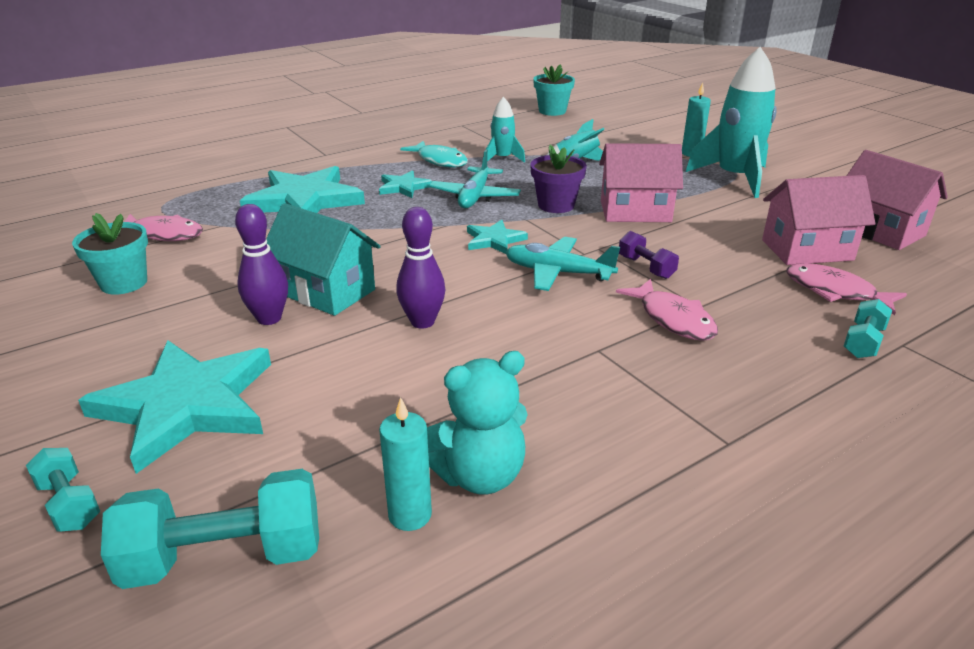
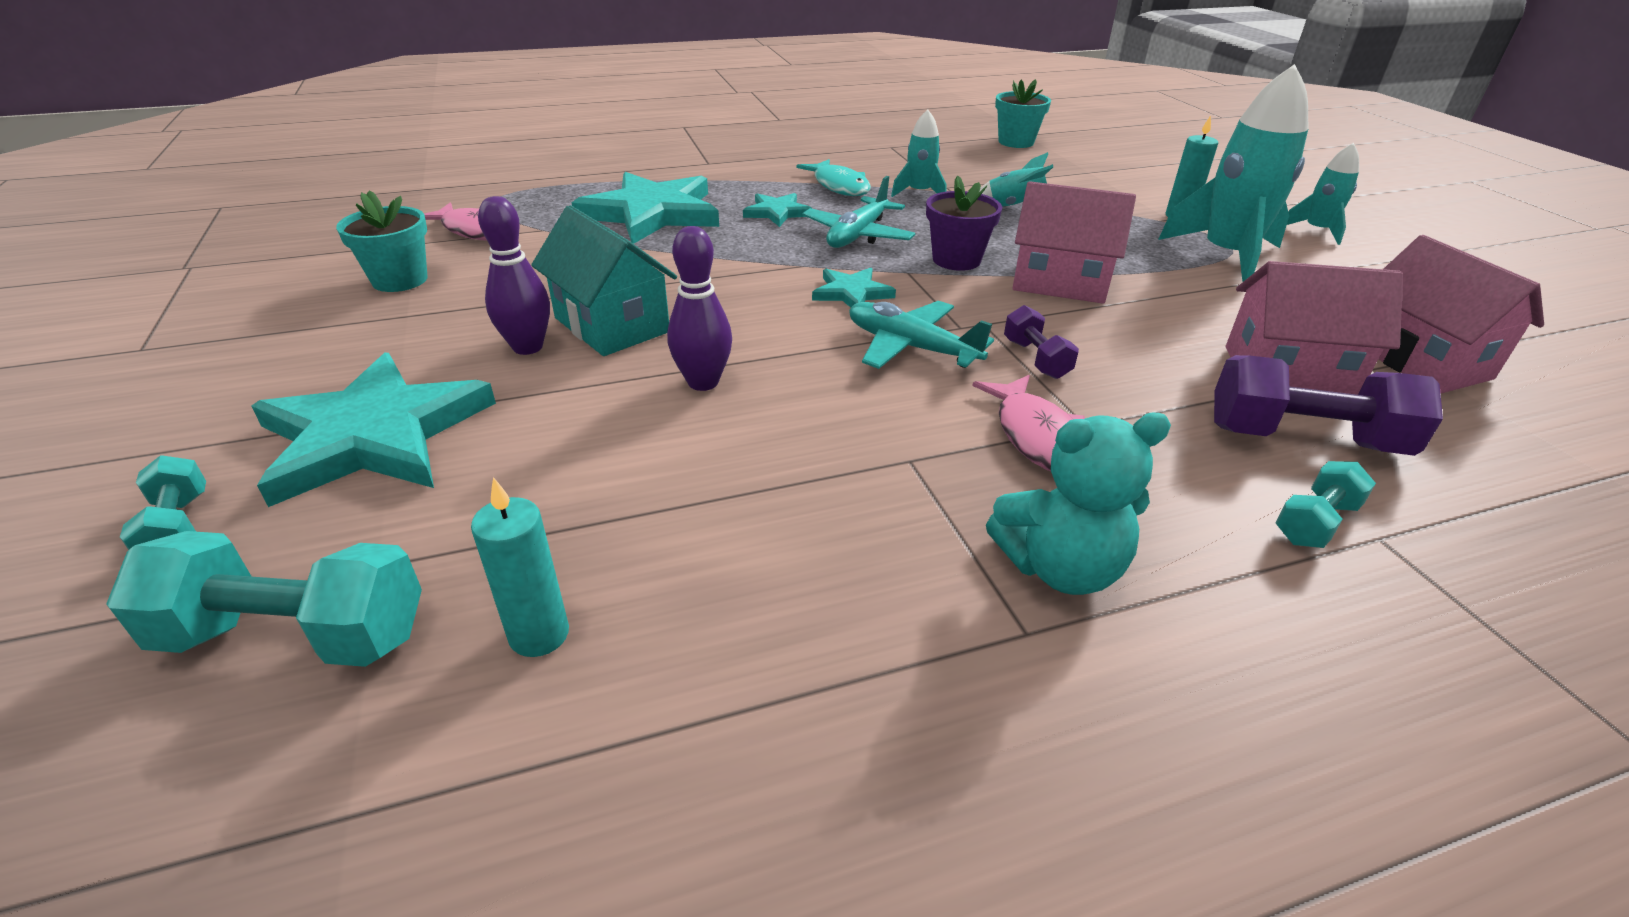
camera: 15 degrees right, 5 degrees up
(479, 475) = (656, 600): turquoise teddy bear -> turquoise teddy bear (1060, 568)
(782, 152) = (1316, 231): none -> turquoise rocket
(835, 292) = (1304, 439): pink fish -> purple dumbbell

